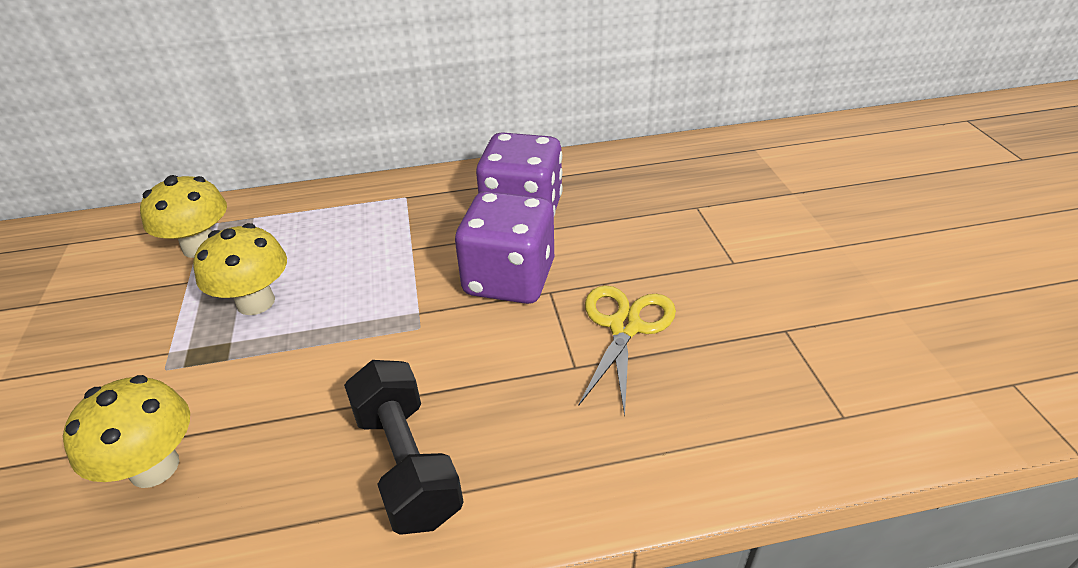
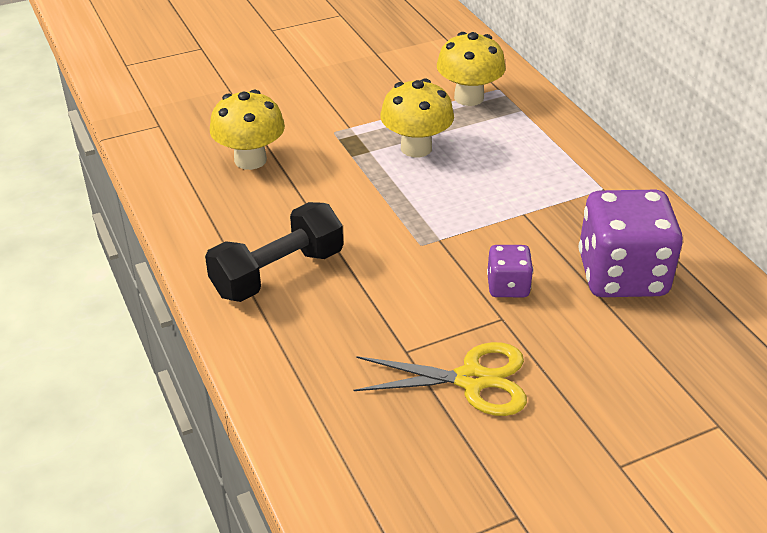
camera: 75 degrees right, 0 degrees up
(509, 279) = (508, 286): purple dice -> purple dice, size x0.49

